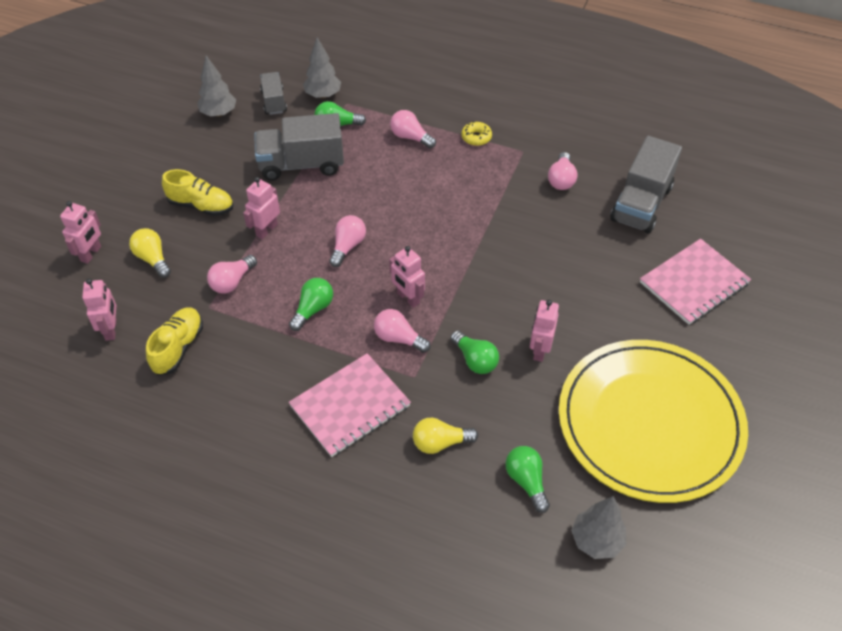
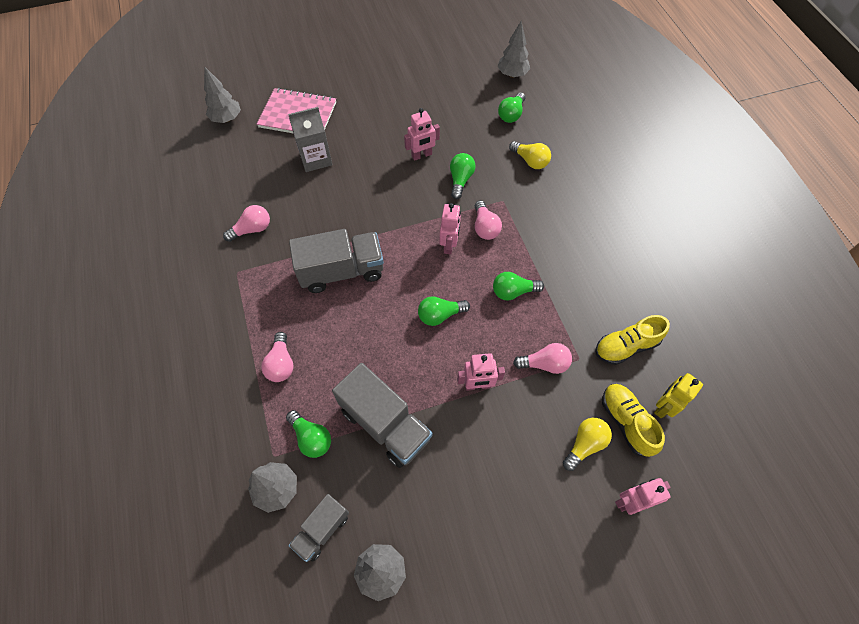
camera: 130 degrees left, 10 degrees up
(111, 329) = (663, 406): pink robot -> yellow robot
(153, 259) = (585, 444): yellow light bulb -> yellow light bulb turned 150 degrees counterclockwise
(201, 206) = (502, 463): yellow shoe -> yellow shoe (626, 422)
(347, 246) = (440, 315): pink light bulb -> green light bulb
(350, 406) = (555, 217): pink notebook -> none
(476, 137) = (243, 314): yellow donut -> none
(613, 264) = (315, 159): none -> grey carton
(641, 204) = (242, 172): grey truck -> grey truck (342, 271)
(650, 422) = (423, 87): yellow plate -> none
(733, 226) = (227, 119): none -> grey tree

